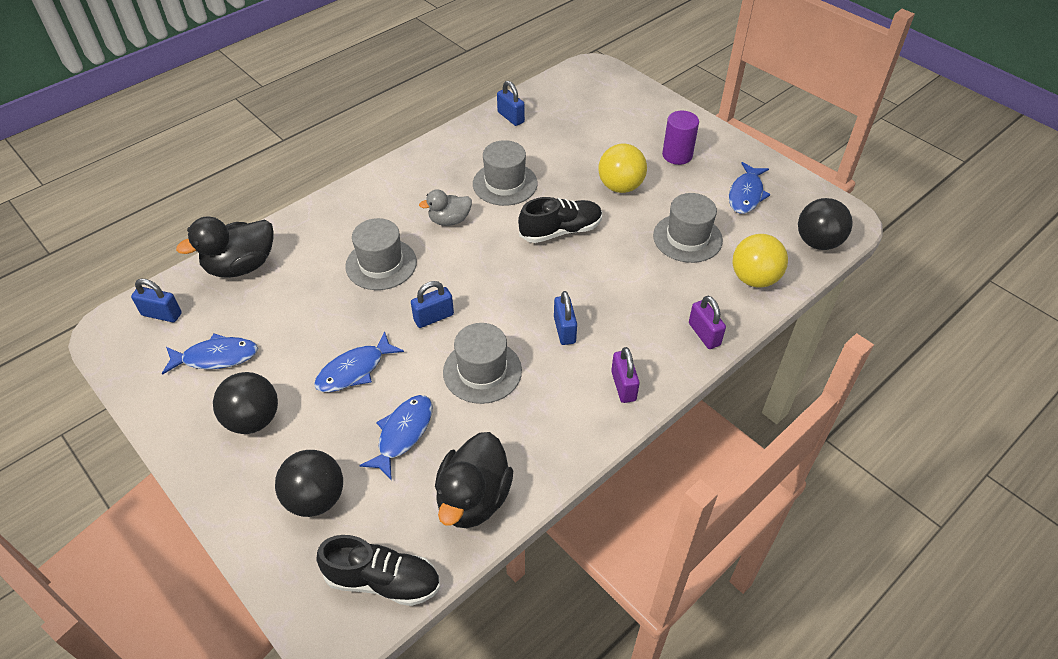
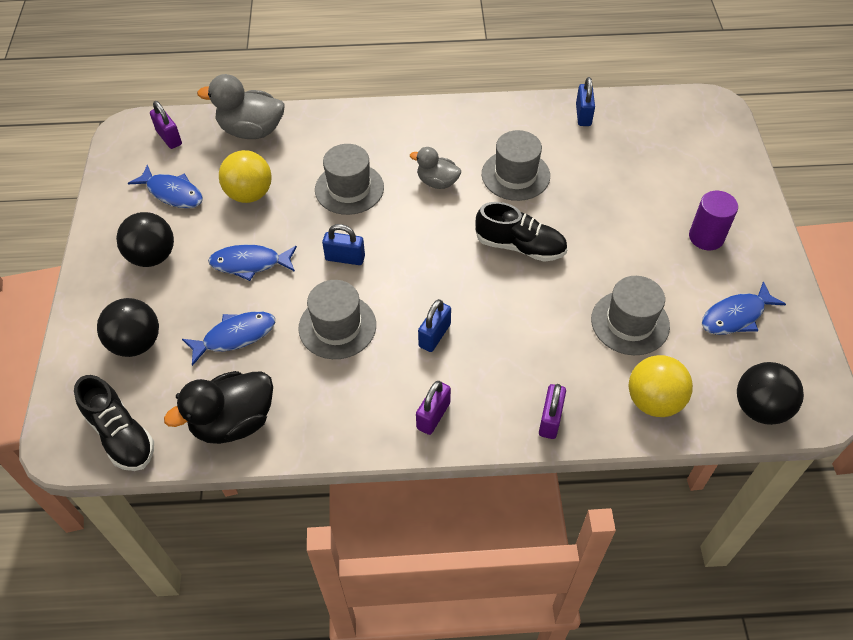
camera: 40 degrees right, 5 degrees up
(161, 314) = (169, 138): blue padlock -> purple padlock
(241, 266) = (251, 130): black duck -> grey duck
(620, 186) = (617, 236): yellow ball -> yellow ball (249, 194)

